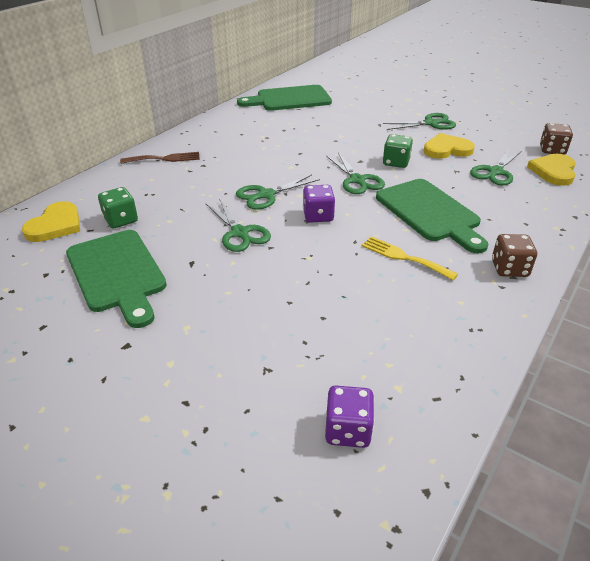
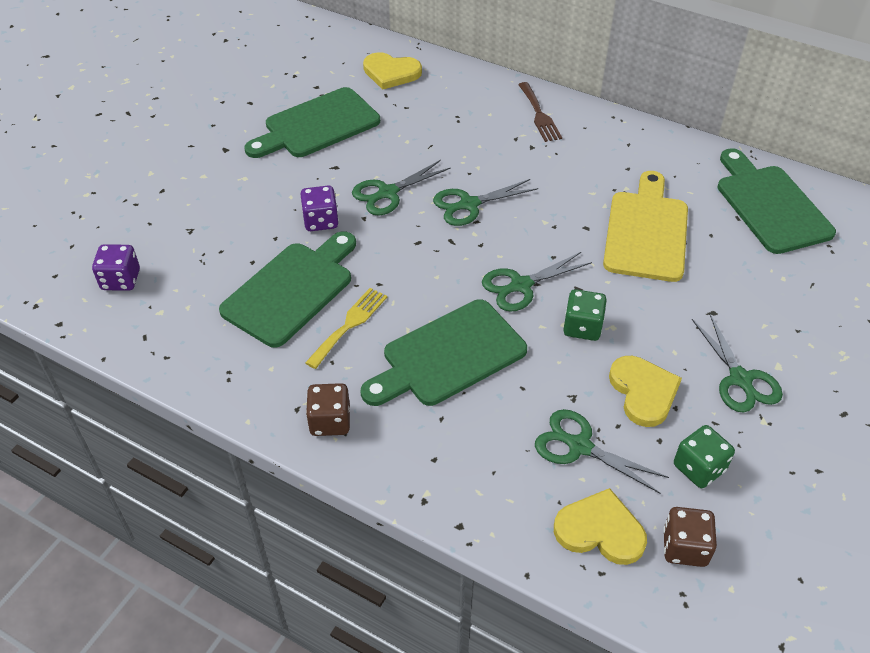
camera: 85 degrees right, 10 degrees up
(121, 220) = (404, 109): green dice -> green dice (699, 468)
(265, 195) = (468, 205): green scissors -> green scissors turned 75 degrees counterclockwise
(307, 134) = (646, 231): none -> yellow cutting board
(318, 216) = (428, 251): purple dice -> purple dice (321, 221)
(363, 290) = (291, 290): none -> green cutting board

